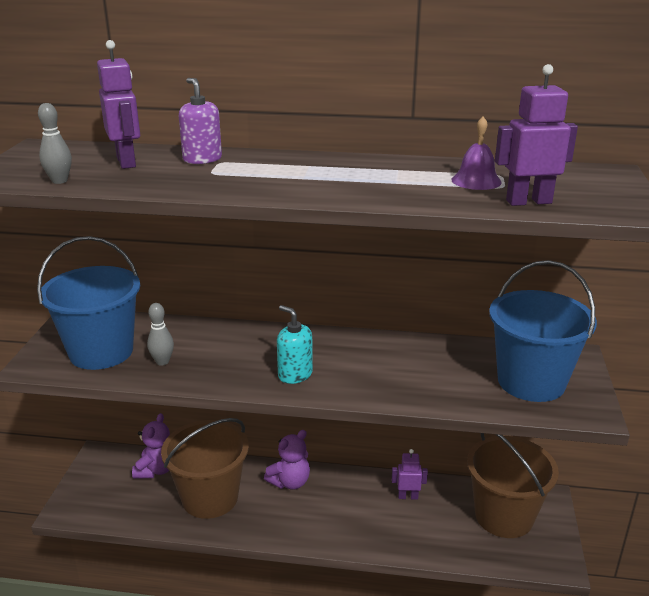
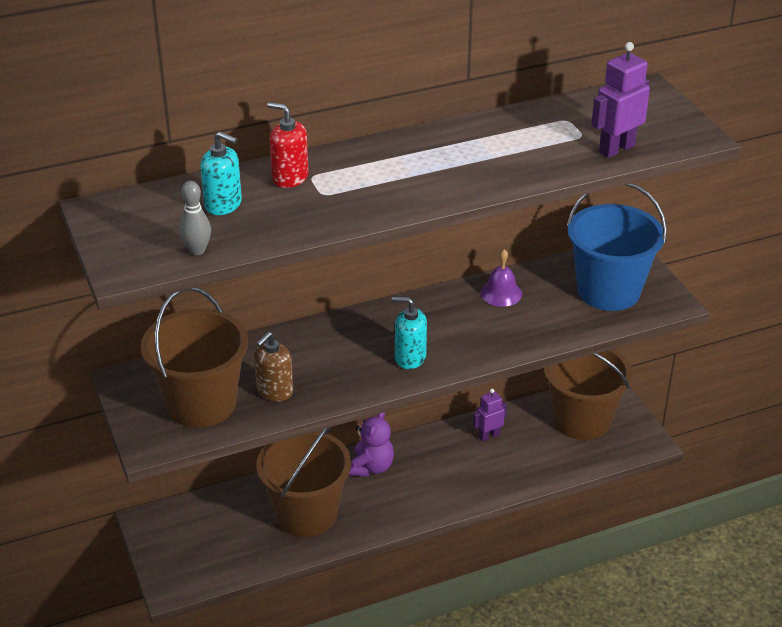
camera: 30 degrees left, 10 degrees up
(101, 352) = (201, 404): blue bucket -> brown bucket
(126, 162) = (223, 204): purple robot -> turquoise soap dispenser
(156, 470) = (225, 510): purple teddy bear -> none
(162, 362) = (274, 391): grey bowling pin -> brown soap dispenser
(202, 159) = (290, 177): purple soap dispenser -> red soap dispenser
(476, 181) = (555, 134): purple bell -> purple bell (501, 293)

